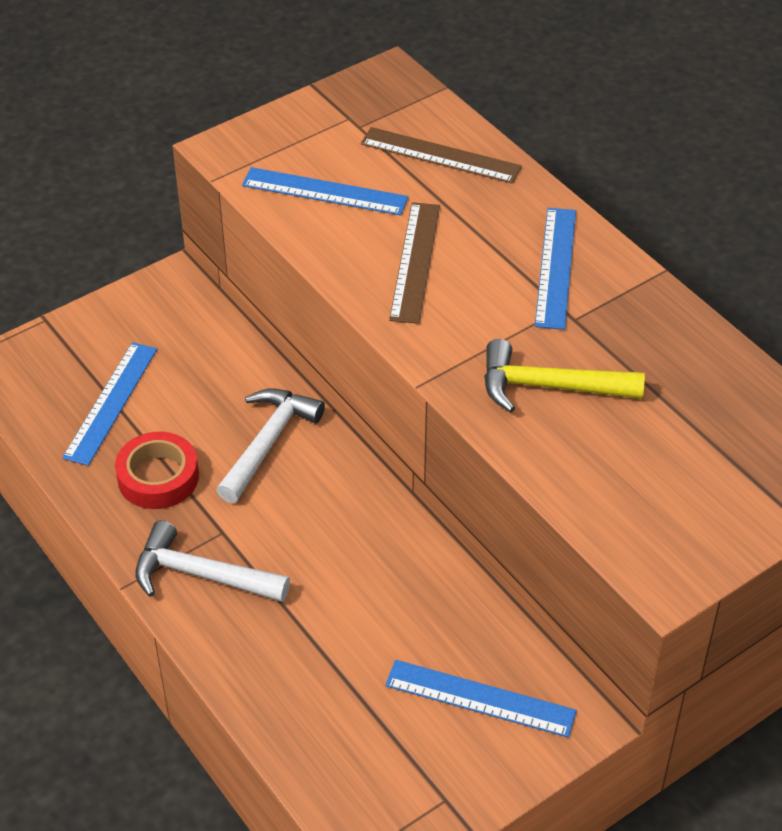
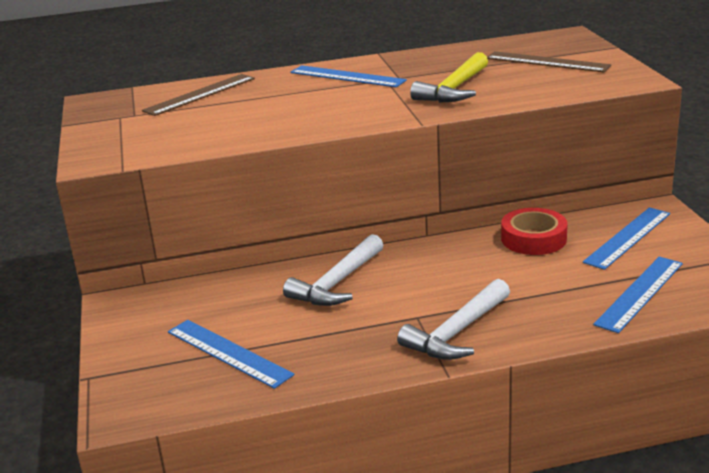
camera: 65 degrees left, 20 degrees down
(158, 477) = (335, 339): red tape -> red tape (533, 239)
(268, 442) = (337, 283): white hammer -> white hammer turned 105 degrees counterclockwise
(325, 191) = (189, 132): blue ruler -> blue ruler (639, 293)
(415, 261) = (298, 112): brown ruler -> brown ruler (547, 62)

